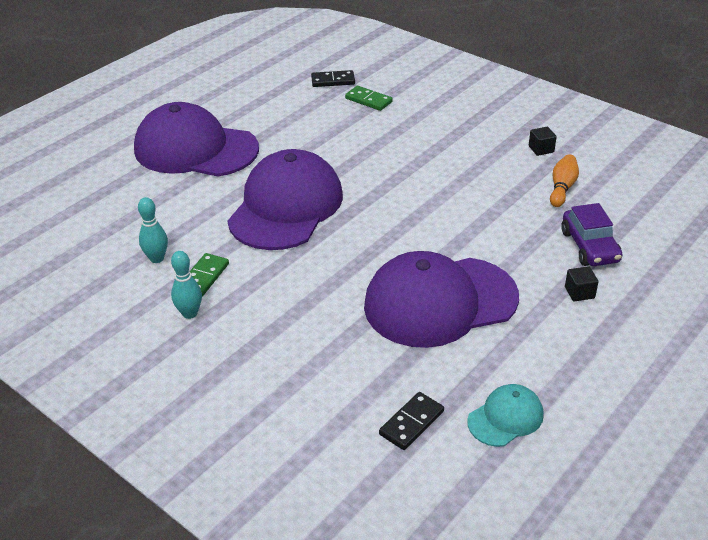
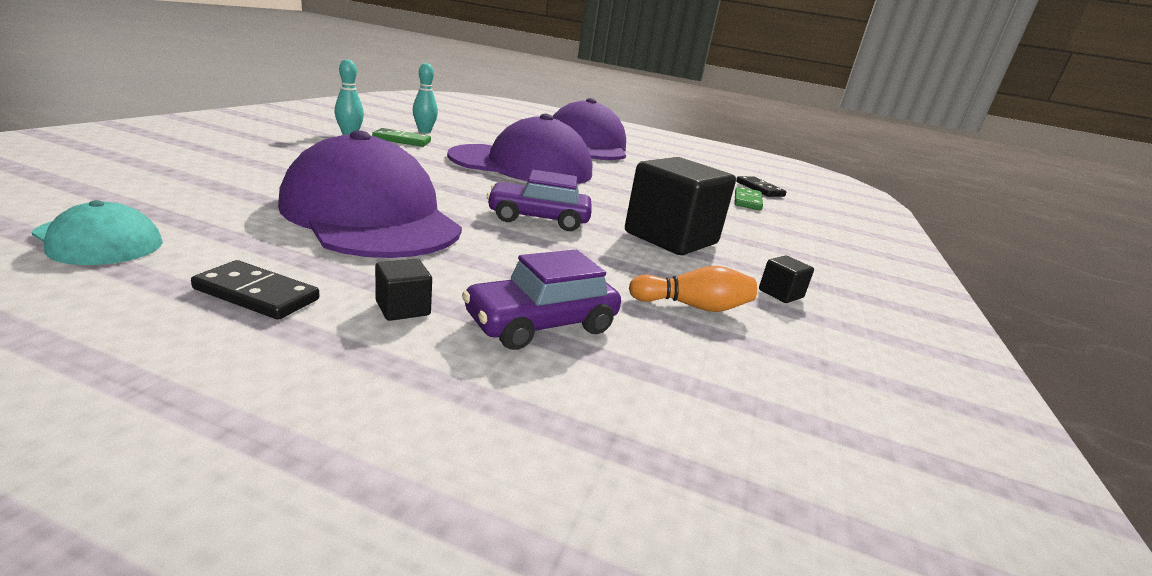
camera: 65 degrees right, 15 degrees down
(411, 423) = (133, 194): black domino -> black domino (257, 294)
(431, 221) = (538, 219): none -> purple car
(459, 166) = (671, 238): none -> black cube

